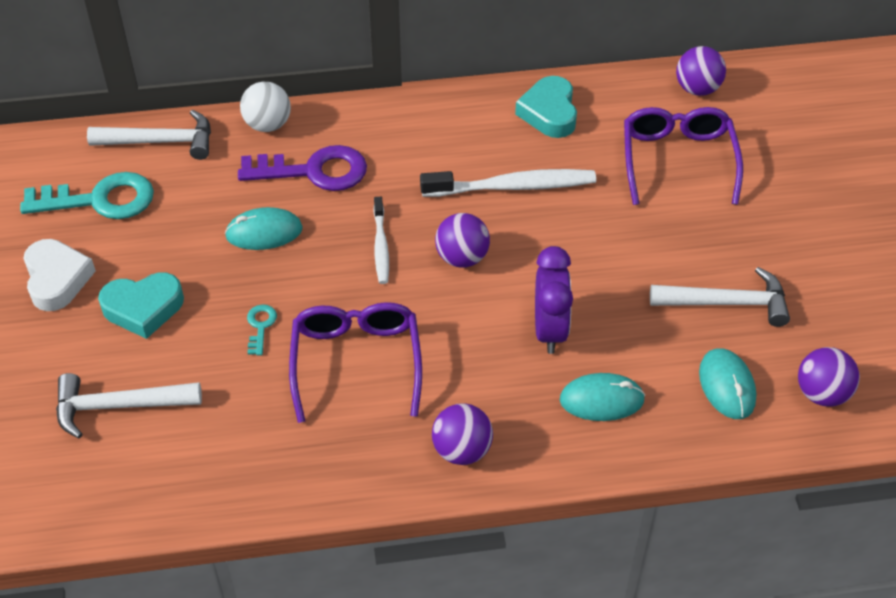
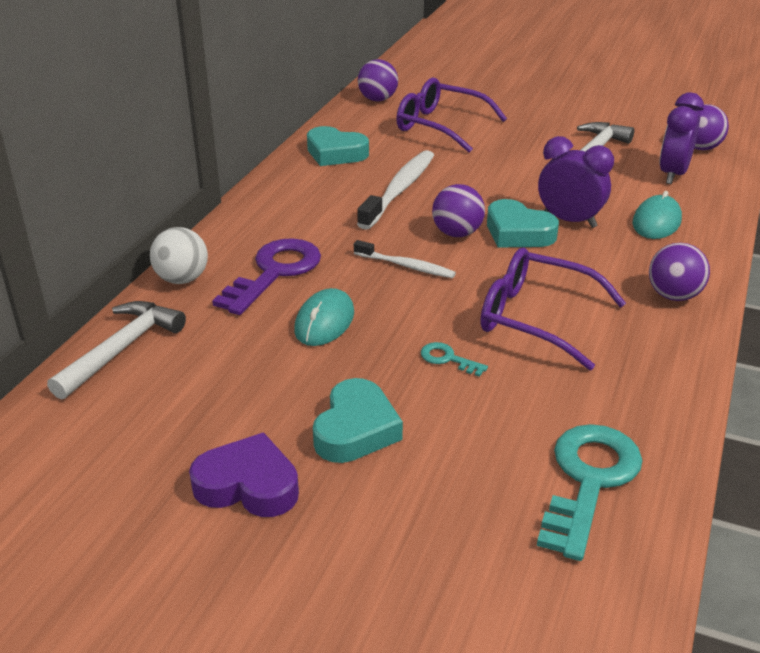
camera: 60 degrees left, 15 degrees down
(57, 279) = (248, 485): white heart -> purple heart
(100, 200) = (158, 416): turquoise key -> turquoise key (589, 480)
(119, 406) = (487, 488): white hammer -> none
(496, 300) = (518, 232): none -> turquoise heart
(727, 386) = (673, 174): turquoise mouse -> purple clock

